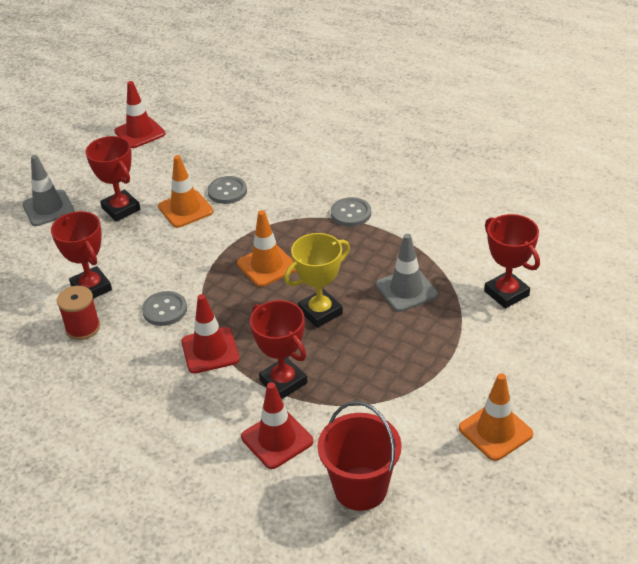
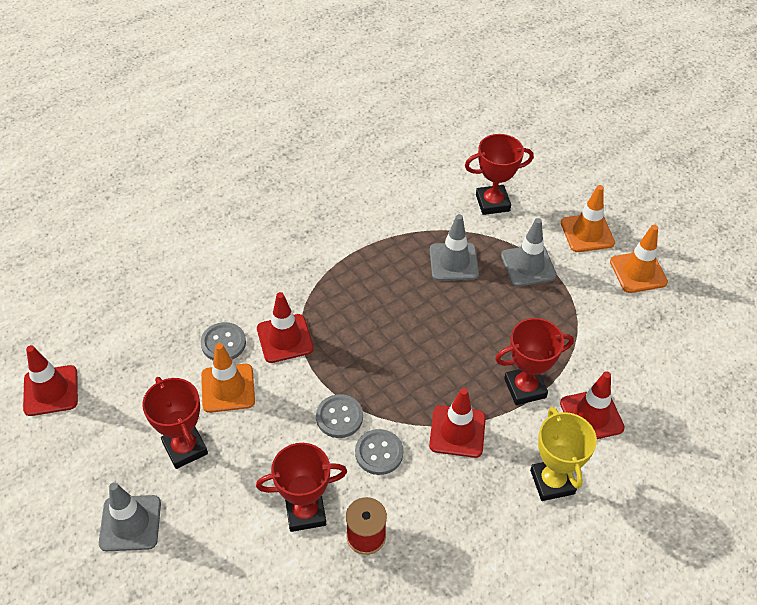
camera: 70 degrees left, 10 degrees up
(121, 209) = (185, 448): red trophy -> red trophy turned 75 degrees clockwise
(251, 220) = (285, 338): none -> red traffic cone
(267, 266) = (362, 348): orange traffic cone -> orange traffic cone (587, 233)
(320, 312) = (449, 331): yellow trophy -> yellow trophy (552, 482)
(351, 213) = (326, 260): grey button -> grey button (339, 417)
(360, 488) = (665, 377): red bucket -> none
(440, 342) = (528, 266): none -> grey traffic cone

